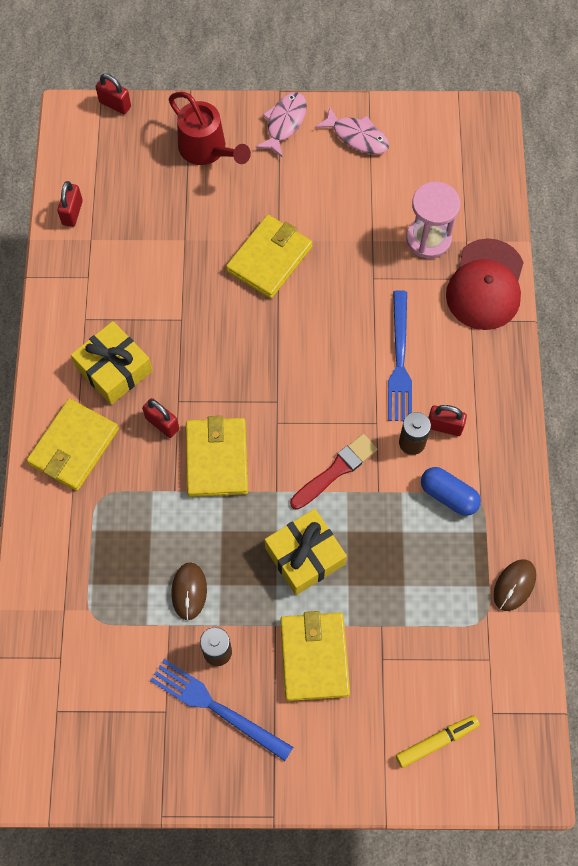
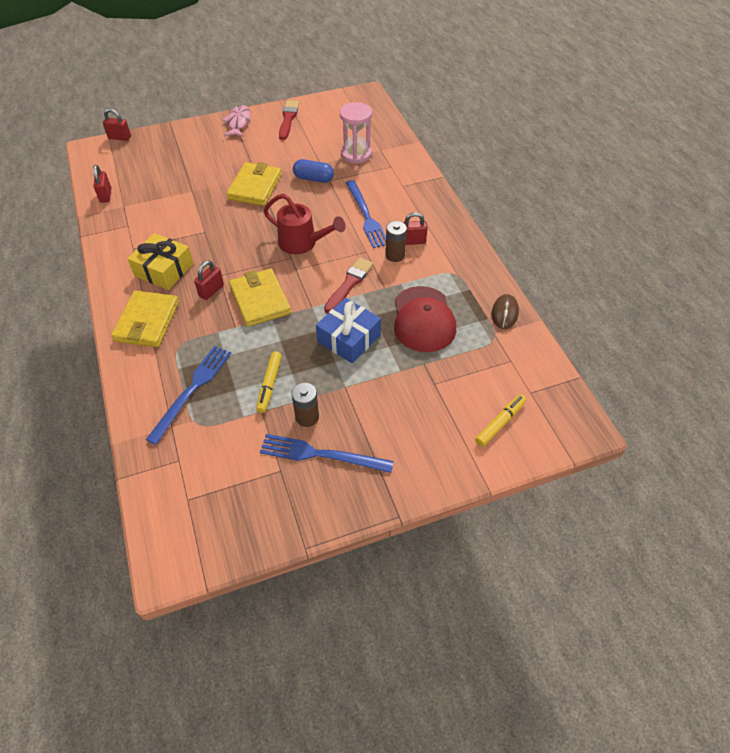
camera: 20 degrees left, 15 degrees down
(99, 567) = (192, 390): none -> blue fork
(162, 423) = (211, 291): red padlock -> red padlock turned 75 degrees counterclockwise
(189, 591) = (269, 385): brown mouse -> yellow marker
(207, 150) = (191, 145): red watering can -> red watering can (302, 243)
(305, 556) = (349, 338): yellow gift -> blue gift
(314, 657) = (383, 397): yellow wallet -> none
(357, 136) = (288, 119): pink fish -> red brush
(448, 495) = (434, 276): blue capsule -> blue capsule (314, 178)
(485, 285) = (403, 167): red cap -> red cap (423, 319)

